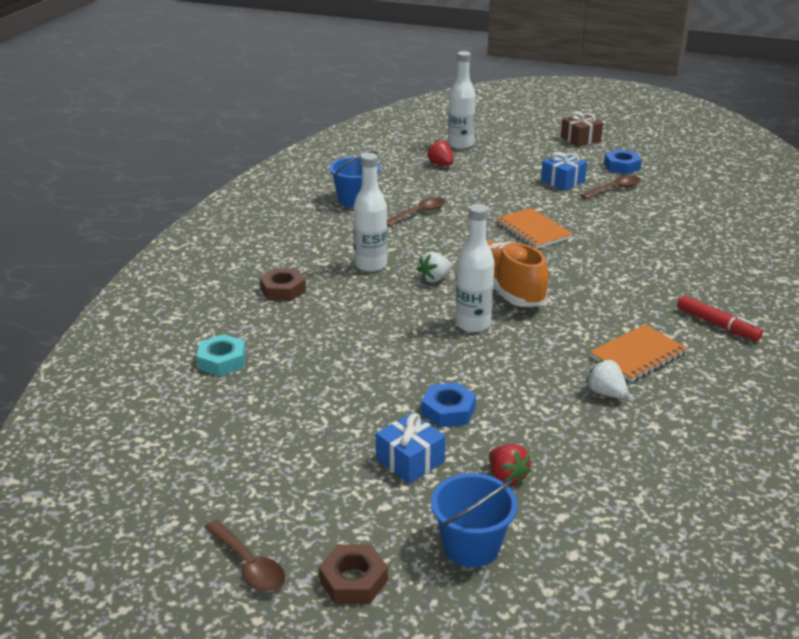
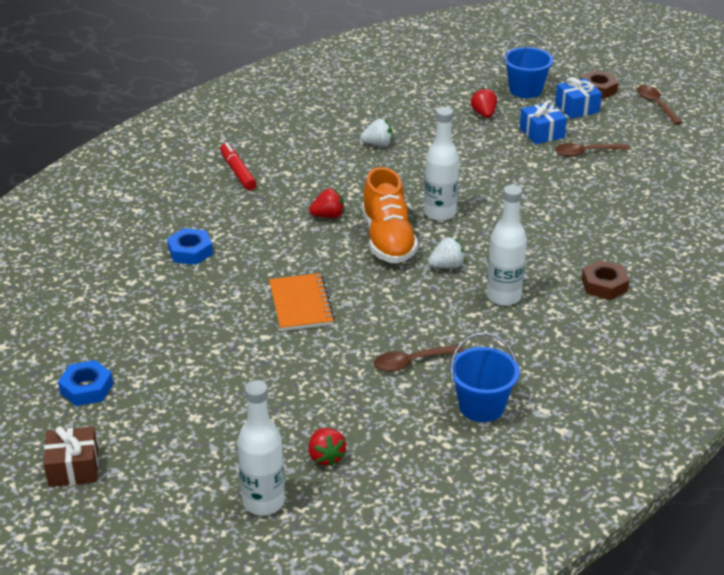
camera: 160 degrees left, 5 degrees up
(222, 361) = (669, 225): turquoise nut -> none
(448, 411) = (500, 155): blue nut -> blue nut (190, 251)
(562, 181) = (192, 377): blue gift -> blue gift (577, 108)
(579, 300) = (328, 216): none -> red strawberry
(605, 393) = (378, 144): white strawberry -> white strawberry turned 75 degrees counterclockwise
(614, 189) = (144, 347): brown spoon -> brown spoon (585, 153)
(638, 355) = (327, 163): orange notebook -> none

